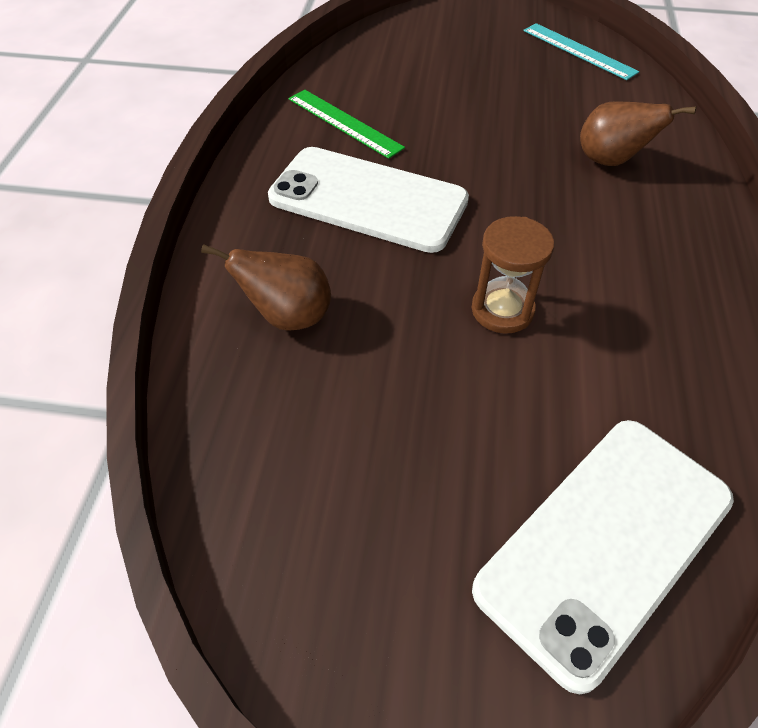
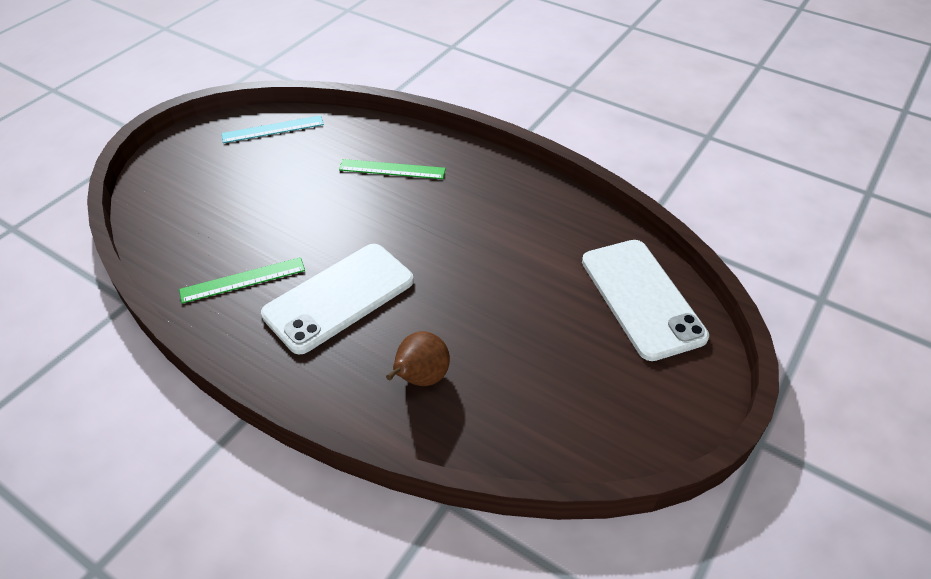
camera: 65 degrees left, 5 degrees down
(502, 310) = (479, 272): brown hourglass -> none
(610, 161) = (392, 169): brown pear -> green ruler

